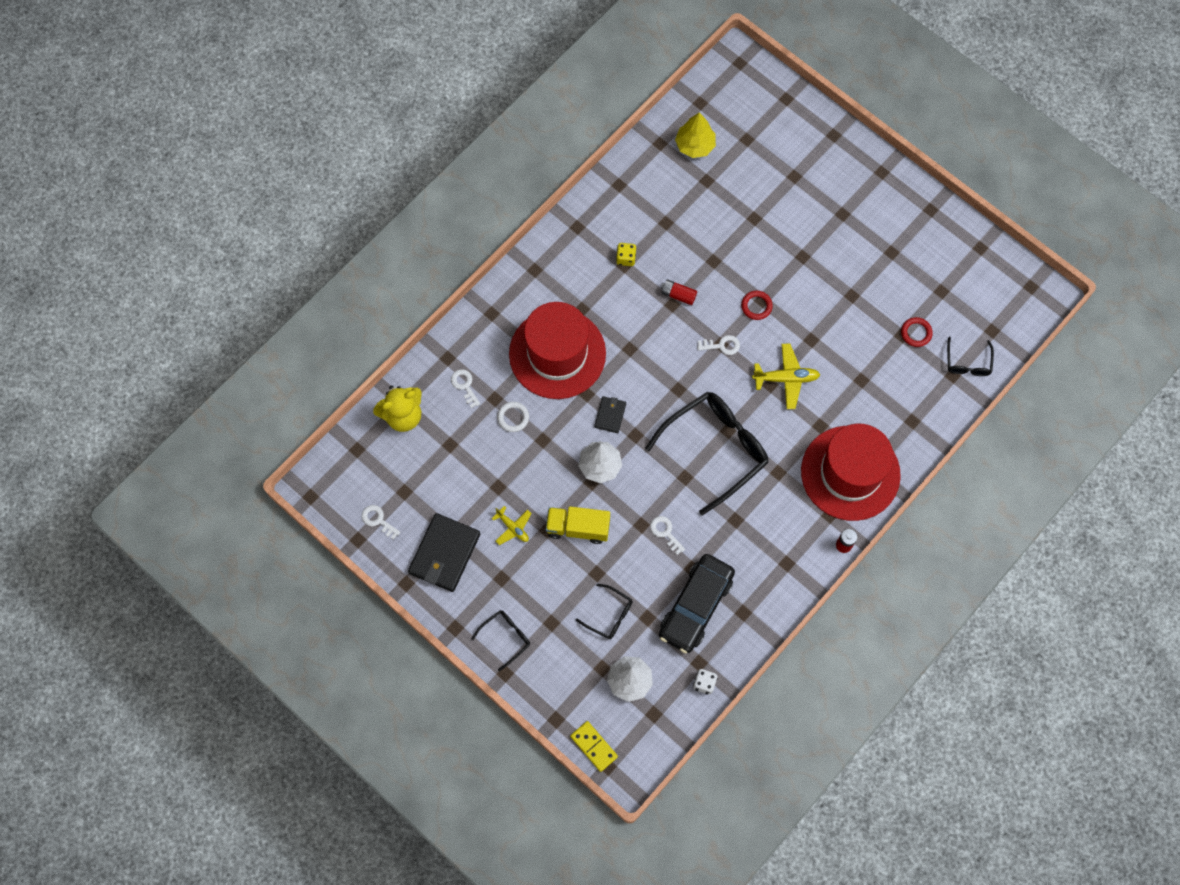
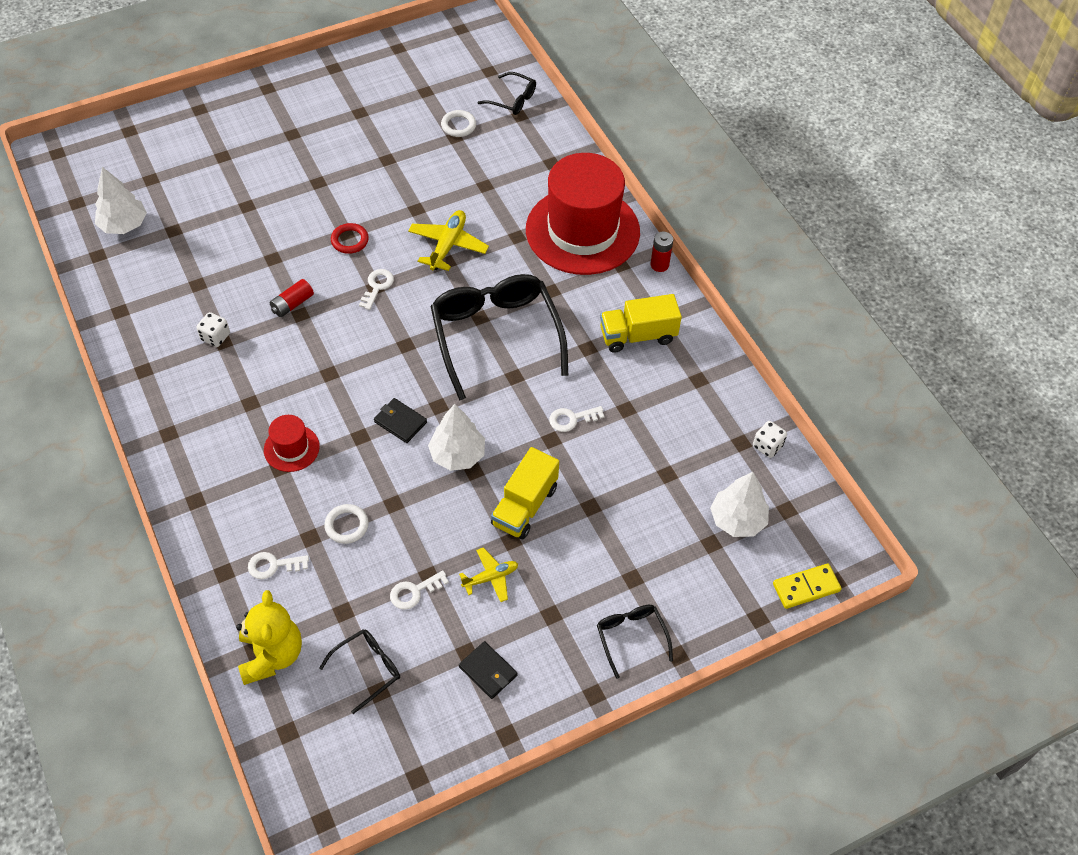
camera: 70 degrees left, 15 degrees down
(378, 520) = (402, 740): white key -> white key (414, 592)
(444, 554) = (488, 671): black wallet -> black wallet, size x0.51
(557, 353) = (291, 448): red hat -> red hat, size x0.43
(609, 615) = (648, 511): black glasses -> black glasses (368, 669)
(626, 258) = (215, 337): yellow dice -> white dice
(695, 145) = (124, 225): yellow tree -> white tree
(696, 606) = (673, 421): black car -> none
(764, 553) = (637, 335): none -> yellow truck
(916, 333) = (458, 126): red ring -> white ring

